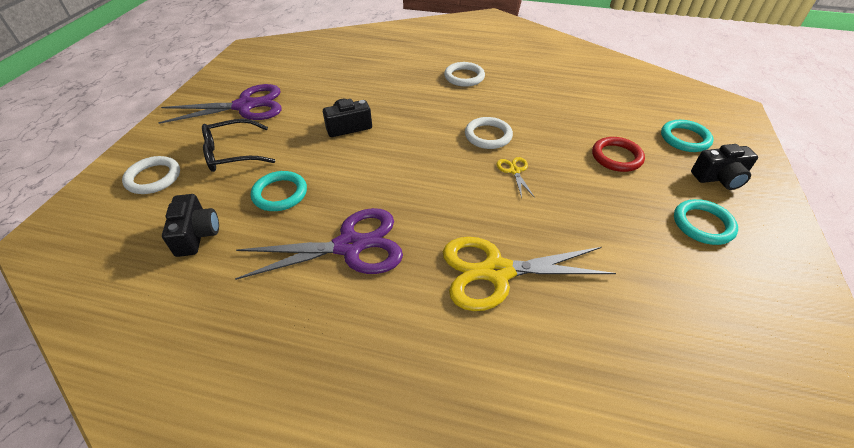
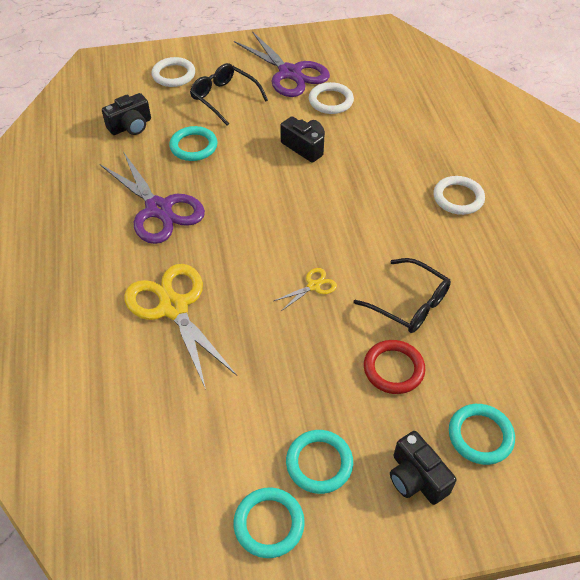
camera: 65 degrees right, 5 degrees up
(488, 136) = (359, 250): white ring -> white ring (331, 101)
(555, 130) = (409, 303): none -> black glasses
(764, 274) = (269, 524): none -> turquoise ring

